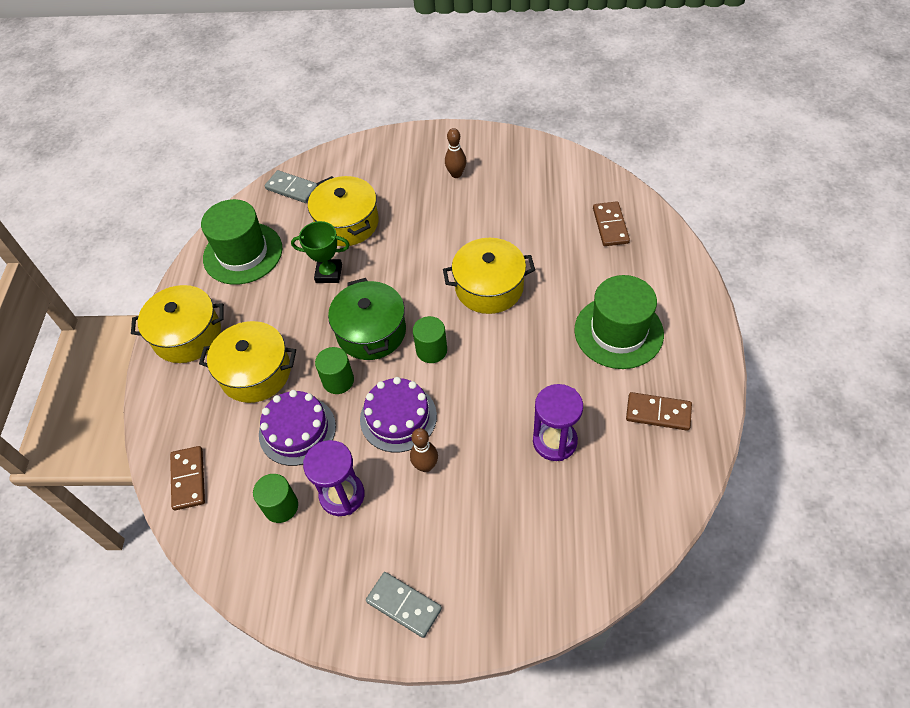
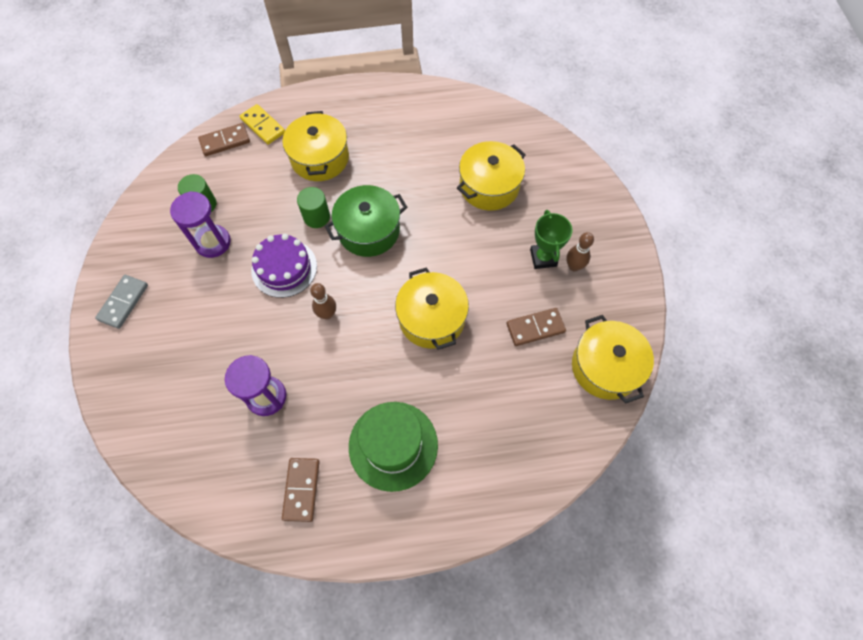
camera: 75 degrees right, 10 degrees up
(181, 432) = (263, 126): none -> yellow domino
(187, 335) = (351, 104): yellow pot -> yellow pot (605, 367)
(243, 253) = (440, 118): green hat -> none
(292, 188) = (522, 134): grey domino -> none
(297, 430) = (268, 199): purple cake -> none
(329, 273) = (428, 185): green trophy -> green trophy (543, 258)
(426, 466) = (239, 297): brown bowling pin -> brown bowling pin (327, 314)
(431, 350) = (354, 281): green cylinder -> none
(610, 225) = (534, 427): brown domino -> brown domino (535, 328)

